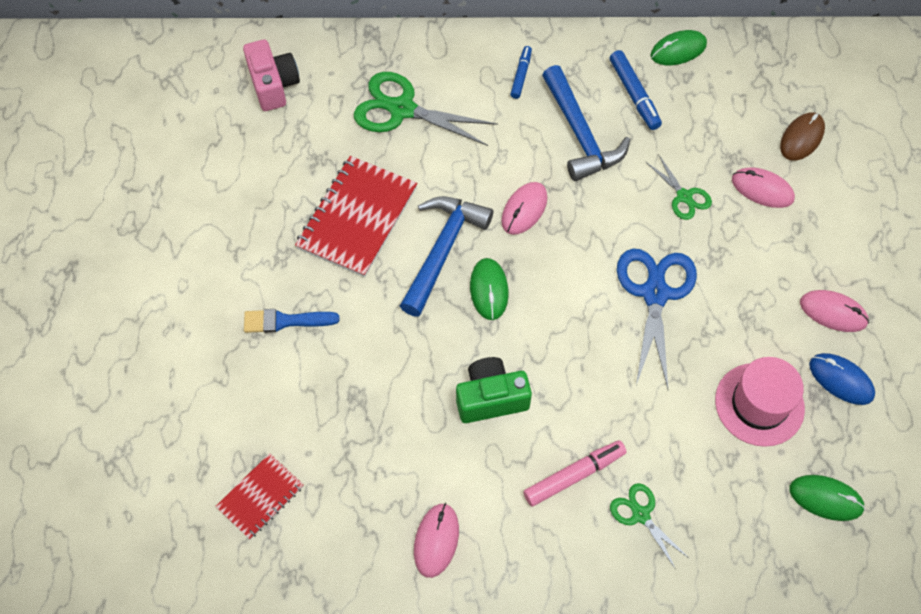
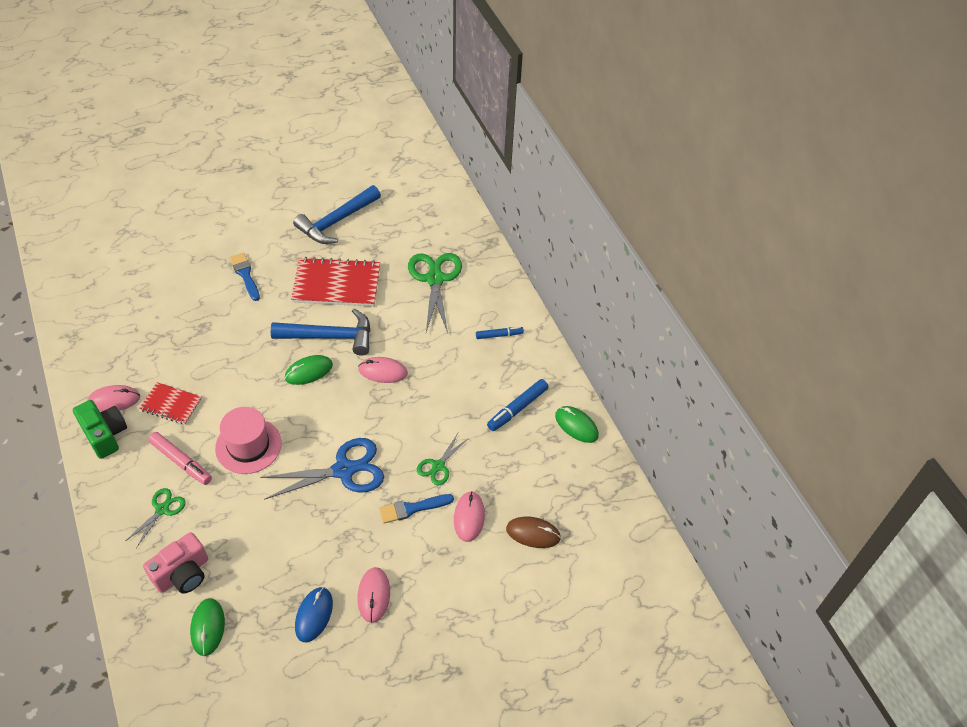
camera: 65 degrees right, 10 degrees down
(260, 497) = (121, 304): red notebook -> red notebook (171, 404)
(273, 85) = (421, 208): pink camera -> pink camera (183, 573)
(491, 398) = (225, 398): green camera -> green camera (105, 435)
(580, 134) = (464, 385): blue hammer -> blue hammer (336, 221)
(732, 240) = (412, 508): none -> blue brush
(759, 404) = (273, 563): pink hat -> pink hat (248, 445)

